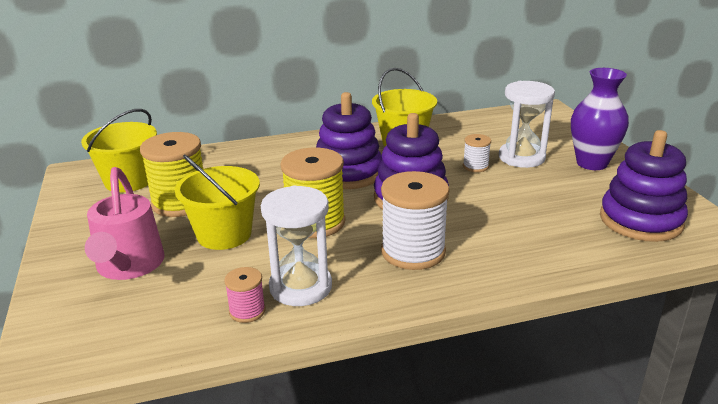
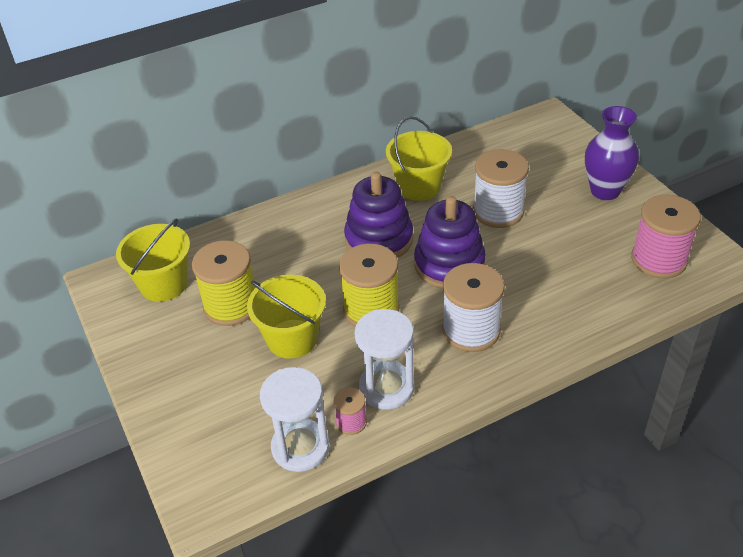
camera: 10 degrees left, 15 degrees up
(129, 267) = (222, 392): pink watering can -> none
(475, 166) = (498, 211): white spool -> white spool, size x2.01
(521, 157) = (538, 192): white hourglass -> white hourglass (300, 447)
(640, 220) = (658, 260): purple stacking toy -> pink spool

